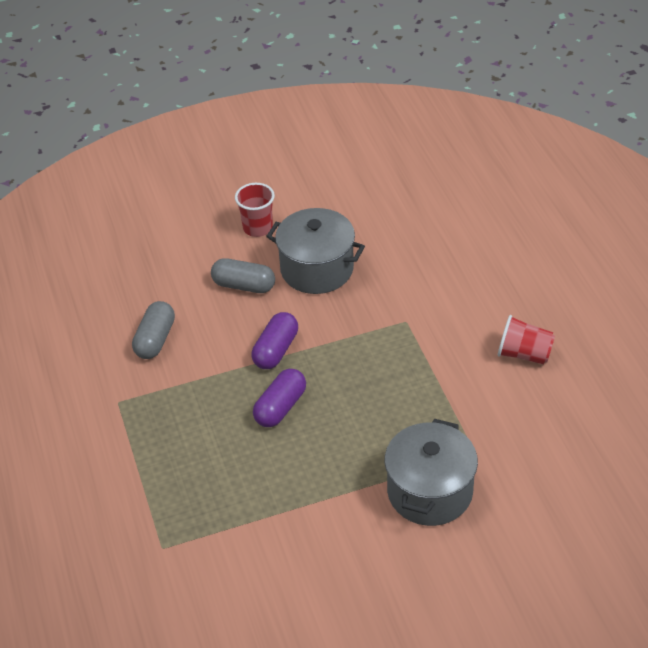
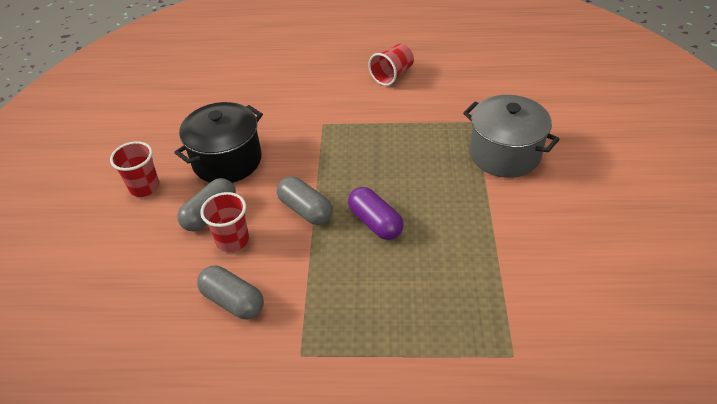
camera: 70 degrees left, 0 degrees up
(219, 313) = (232, 240): none -> red cup
(276, 350) = (305, 210): purple capsule -> grey capsule
(317, 269) = (227, 160): grey pot -> black pot

